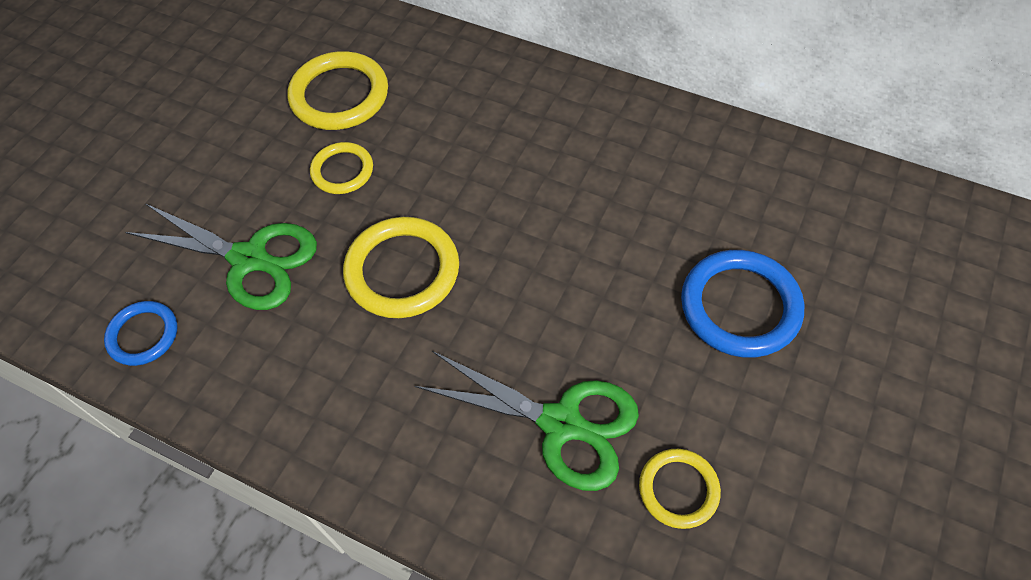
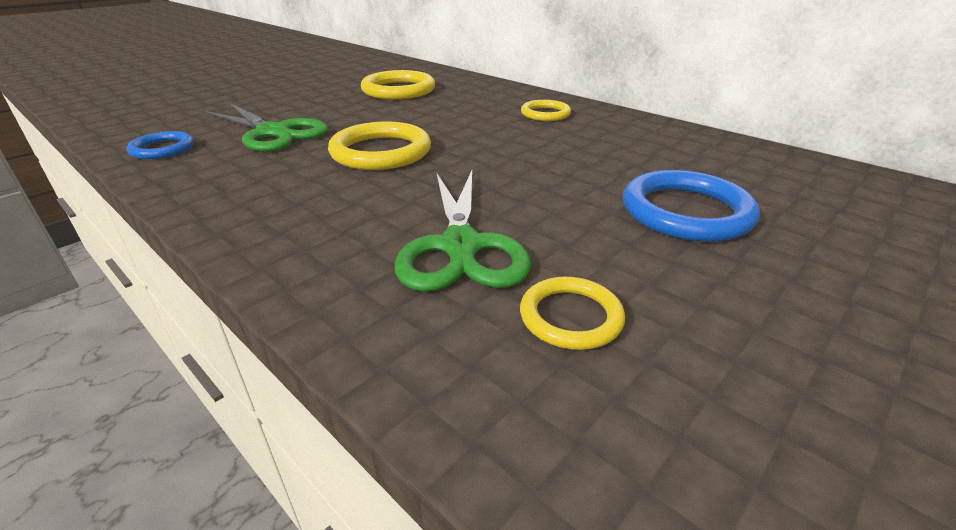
camera: 15 degrees right, 25 degrees down
(342, 171) = (374, 112): yellow ring -> yellow ring (545, 114)
(561, 423) = (461, 246): green scissors -> green scissors turned 45 degrees clockwise

